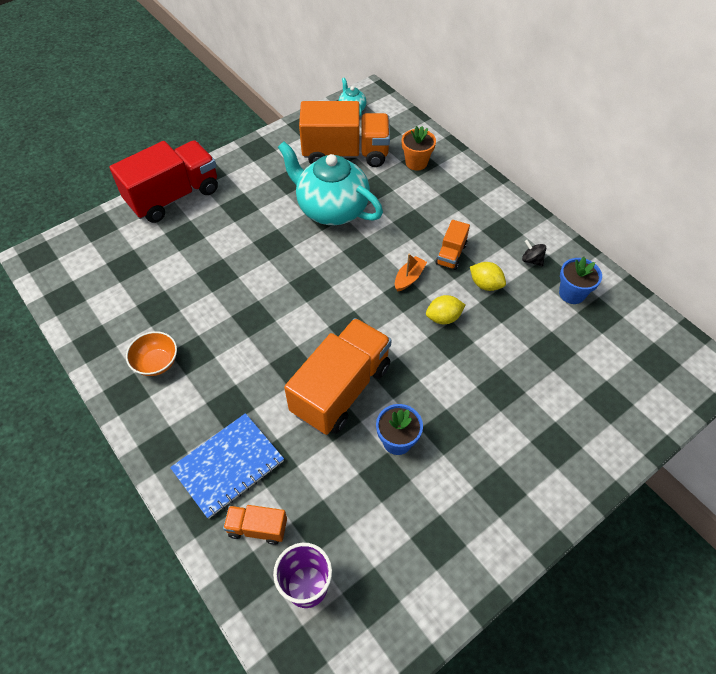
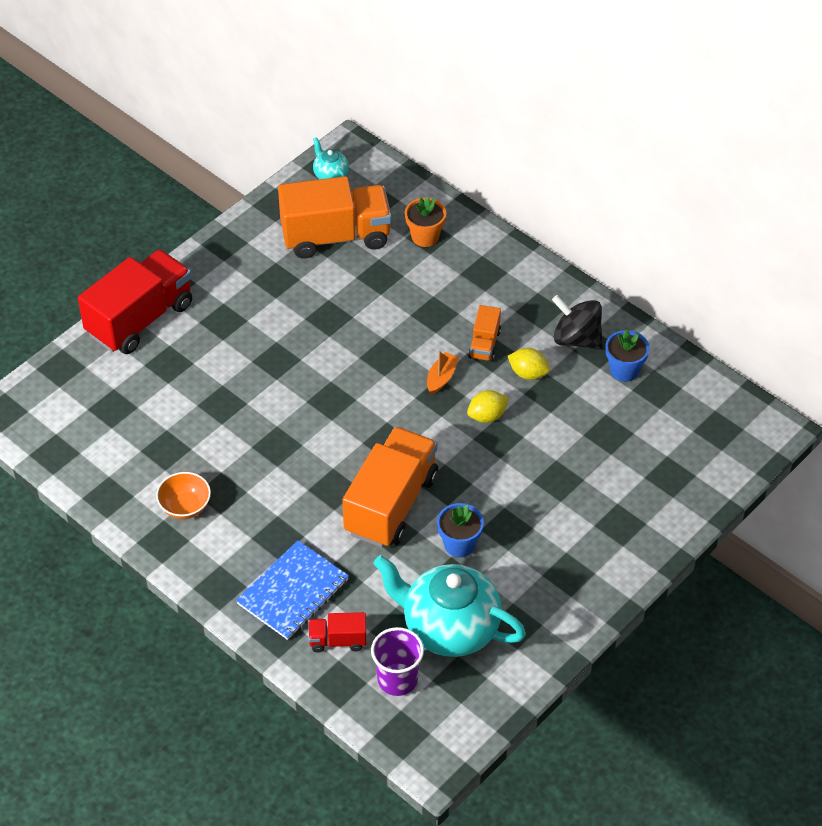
camera: 10 degrees left, 5 degrees down
(257, 528) = (337, 640): orange truck -> red truck
(331, 209) = (334, 309): turquoise teapot -> turquoise teapot (449, 627)
(531, 260) = (576, 339): black spinning top -> black spinning top, size x1.96

